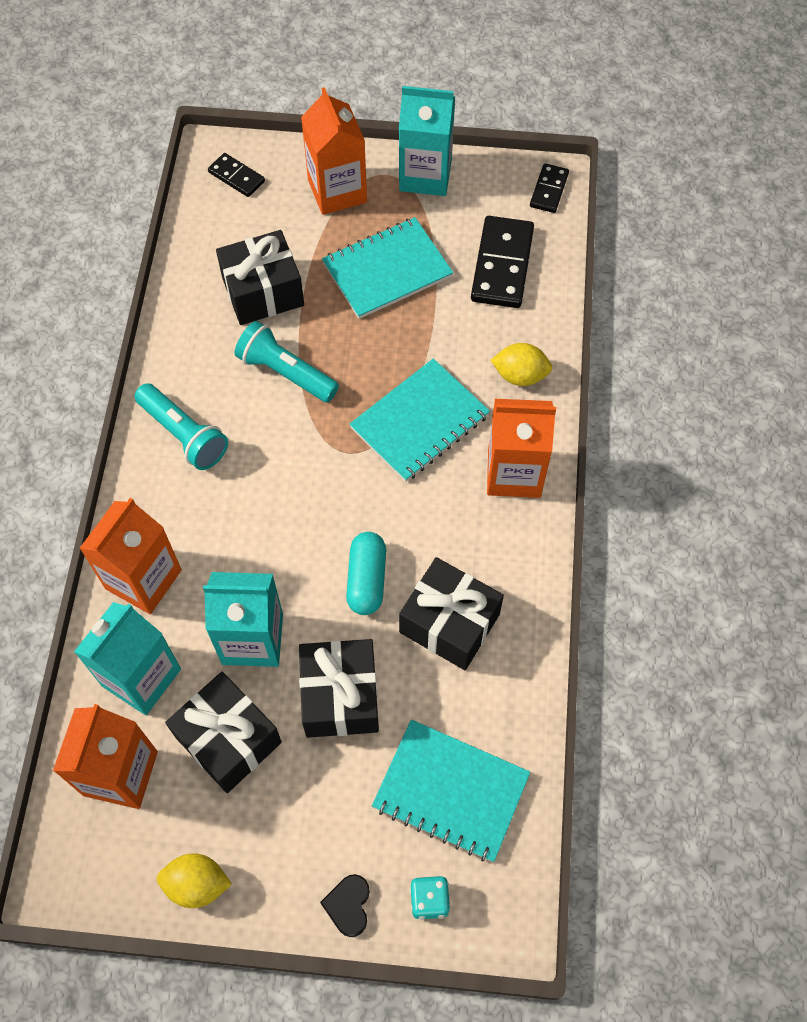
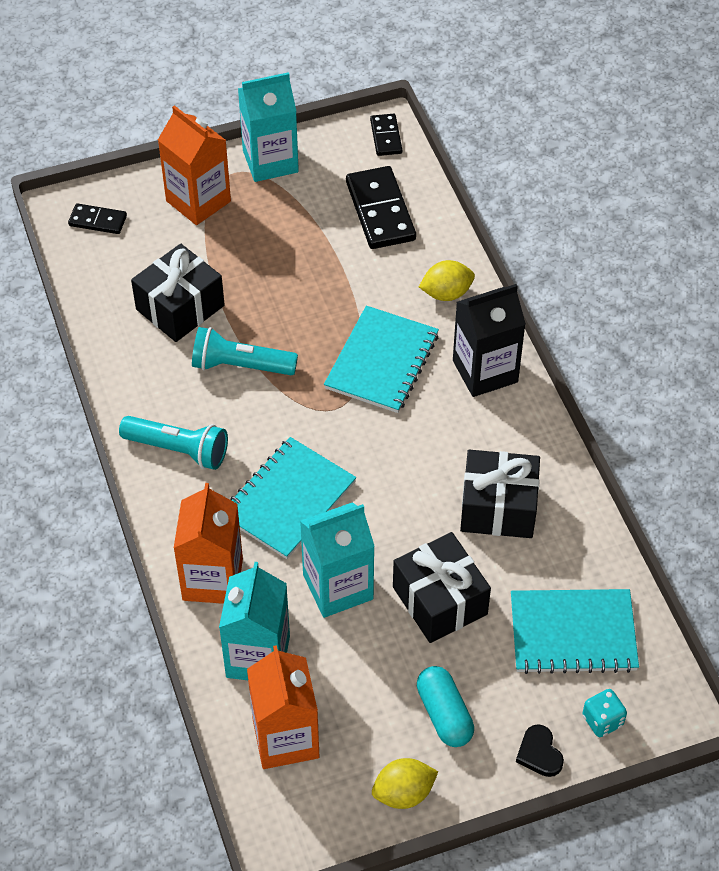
camera: 25 degrees left, 10 degrees down
(228, 739) = (364, 673): black gift -> none
(366, 579) = (409, 502): turquoise capsule -> turquoise capsule (444, 714)
(387, 270) = (281, 250): turquoise notebook -> turquoise notebook (288, 499)
(514, 473) = (485, 371): orange carton -> black carton

